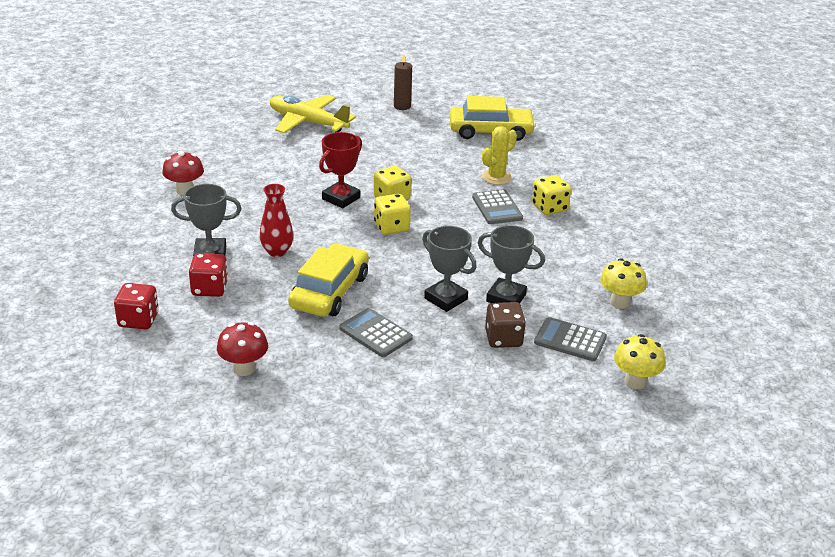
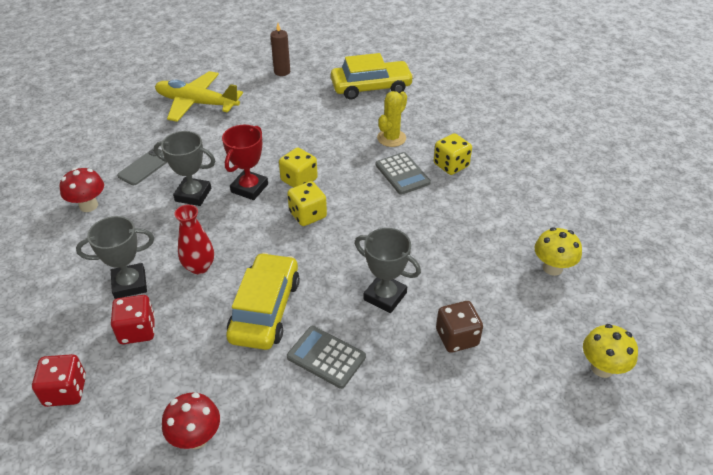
camera: 10 degrees left, 10 degrees up
(244, 167) = (145, 167): none -> grey phone
(506, 298) = (443, 283): grey trophy -> grey trophy (193, 195)
(570, 340) = (522, 326): grey calculator -> none

